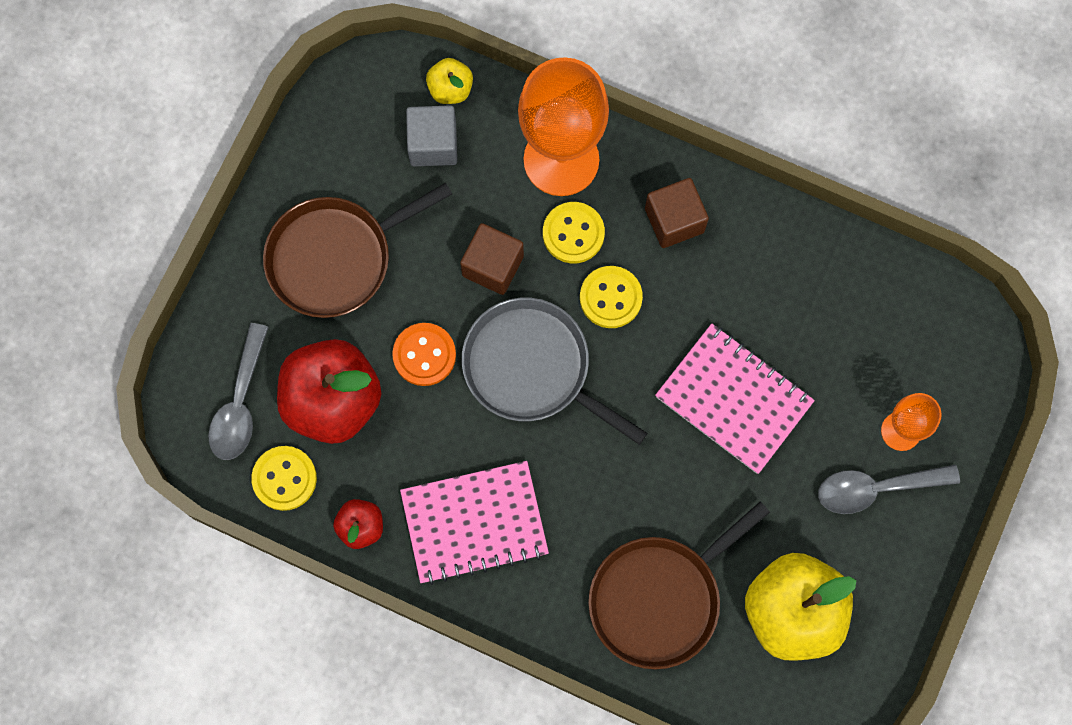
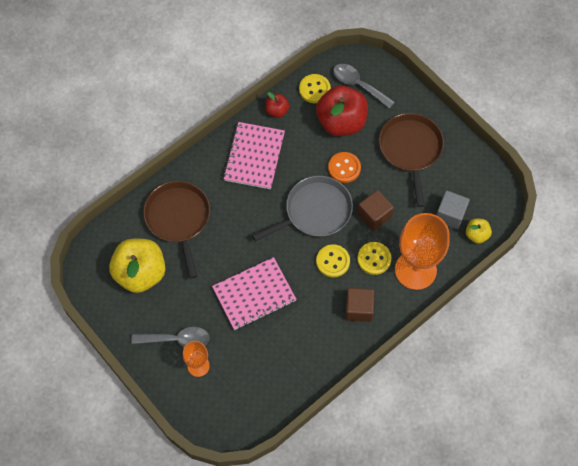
camera: 115 degrees right, 10 degrees down
(875, 488) = (177, 339): grey spoon -> grey spoon turned 75 degrees clockwise

